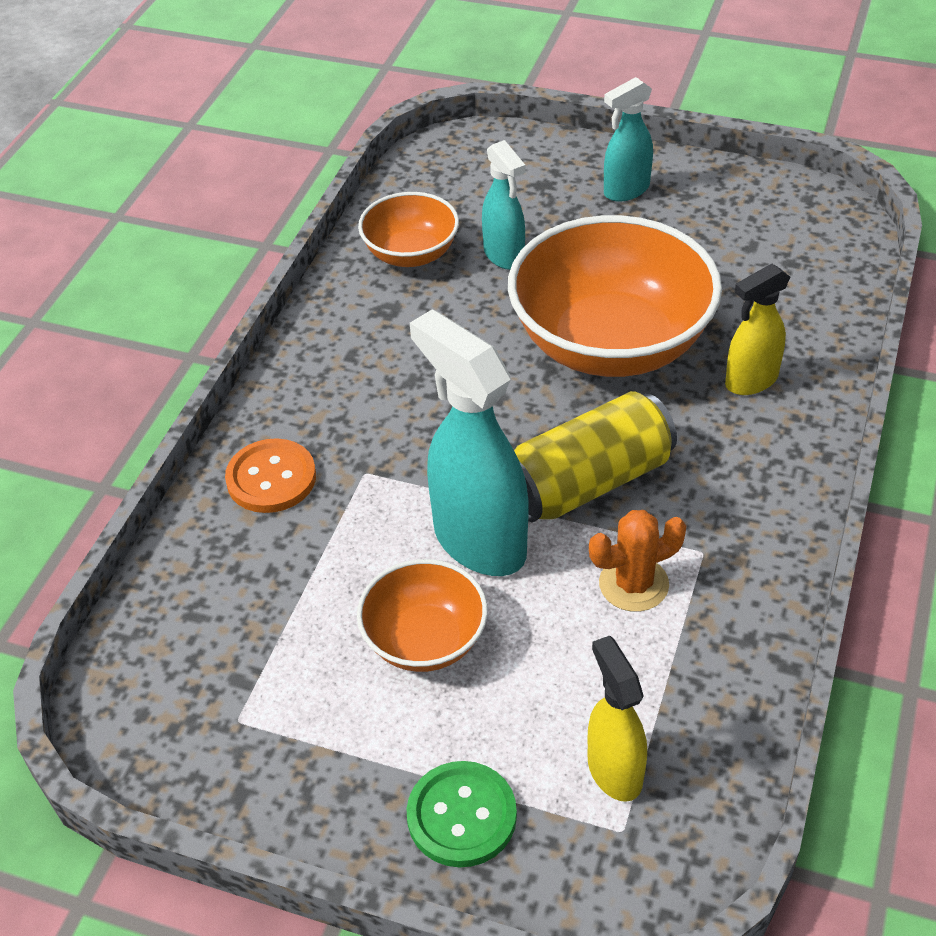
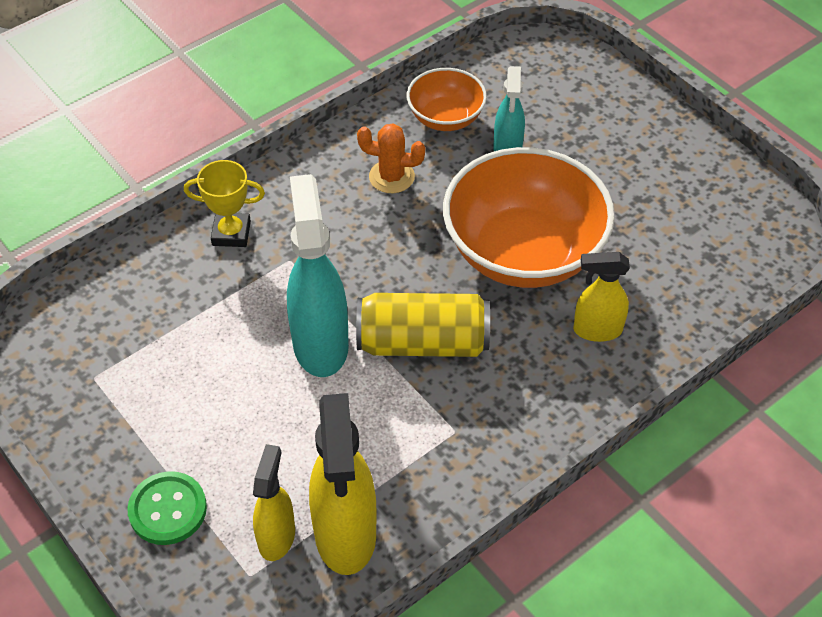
camera: 30 degrees right, 5 degrees up
(271, 478) = (231, 233): orange button -> yellow trophy
(425, 640) = (235, 390): orange bowl -> none
(626, 190) = (637, 140): turquoise spray bottle -> none
(633, 584) = (391, 427): orange cactus -> orange cactus (391, 177)
(687, 723) = (345, 535): none -> yellow spray bottle

